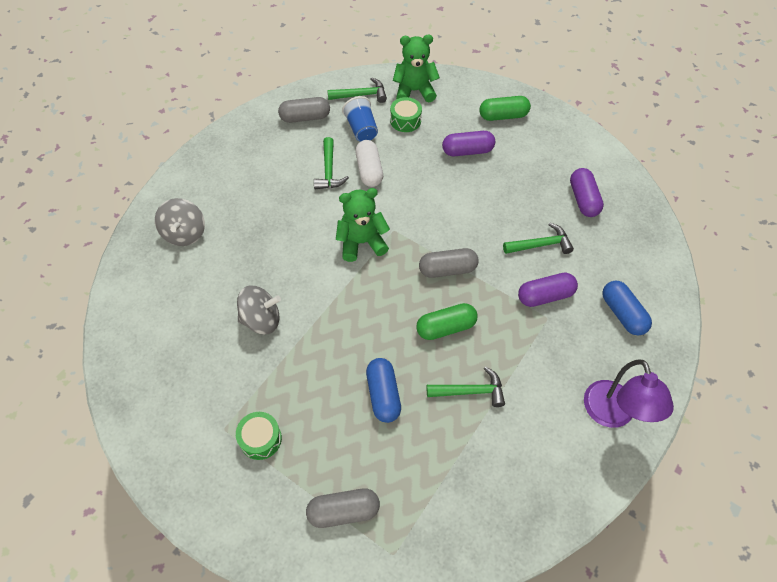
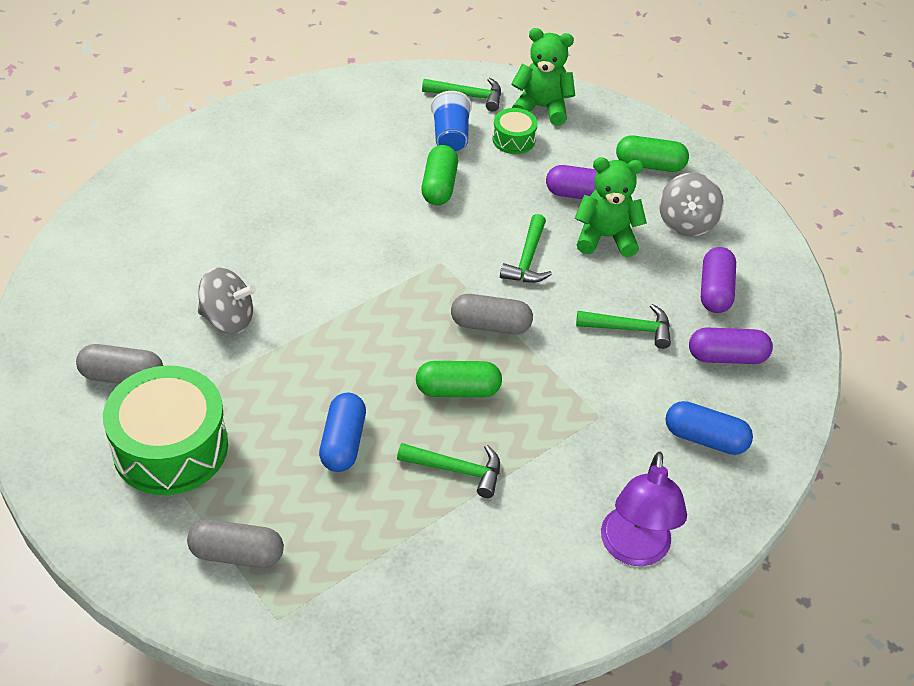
camera: 15 degrees right, 10 degrees down
(185, 233) = (175, 200): grey spinning top -> grey spinning top (686, 222)
(260, 439) = (170, 447): green drum -> green drum, size x2.08
(305, 117) = (383, 105): grey capsule -> grey capsule (122, 376)
(329, 171) = (387, 174): green hammer -> green hammer (527, 259)
(361, 242) = (392, 266): green teddy bear -> green teddy bear (605, 237)
(369, 170) = (439, 186): white capsule -> green capsule
(545, 296) = (607, 389): purple capsule -> purple capsule (726, 357)
(622, 313) = (705, 438): blue capsule -> blue capsule turned 60 degrees counterclockwise

